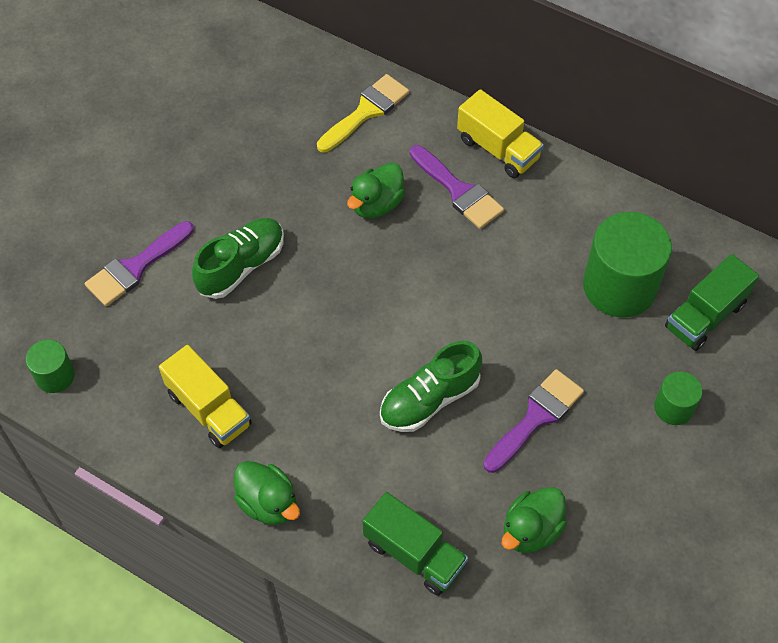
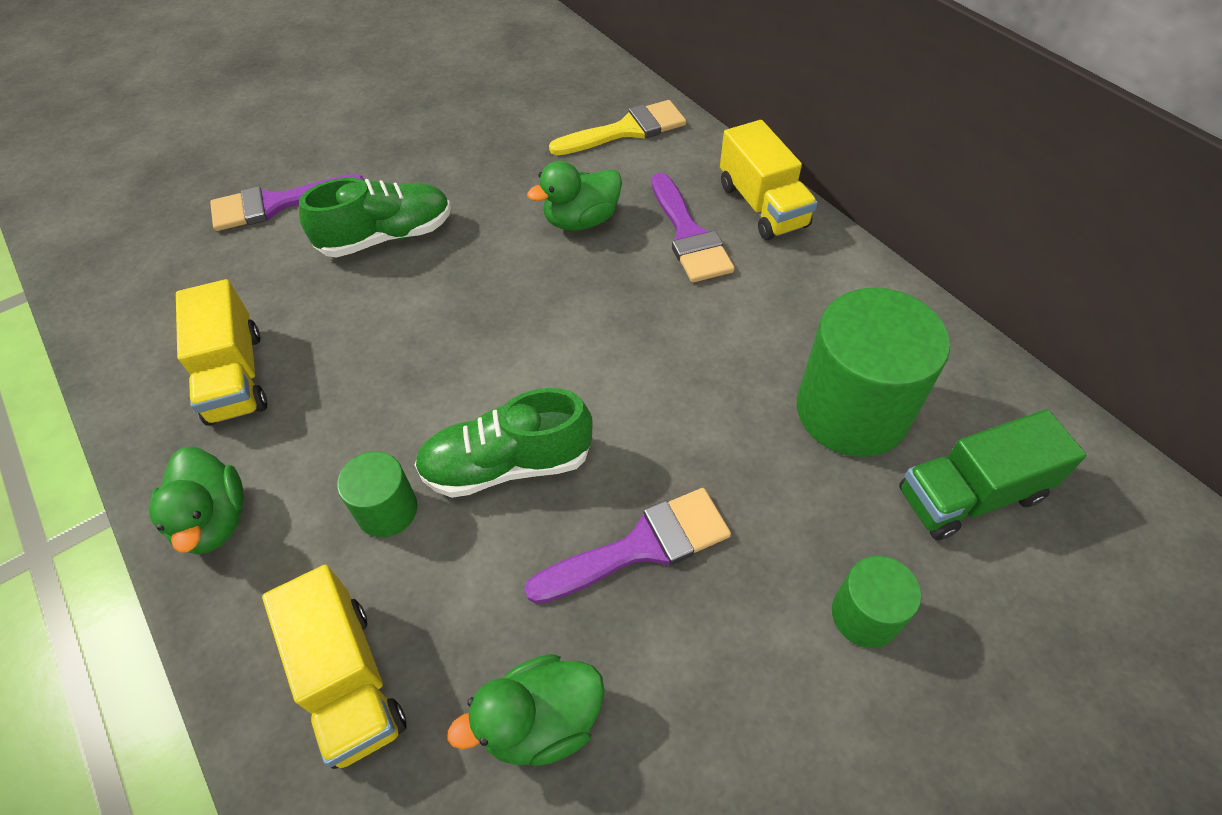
camera: 25 degrees right, 5 degrees down
(55, 376) = (108, 282): green cylinder -> green cylinder (387, 510)
(414, 554) = (348, 680): green truck -> yellow truck

